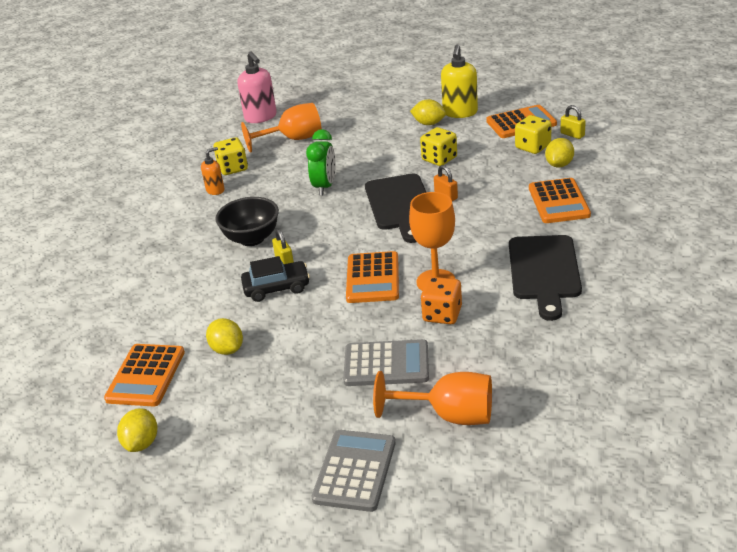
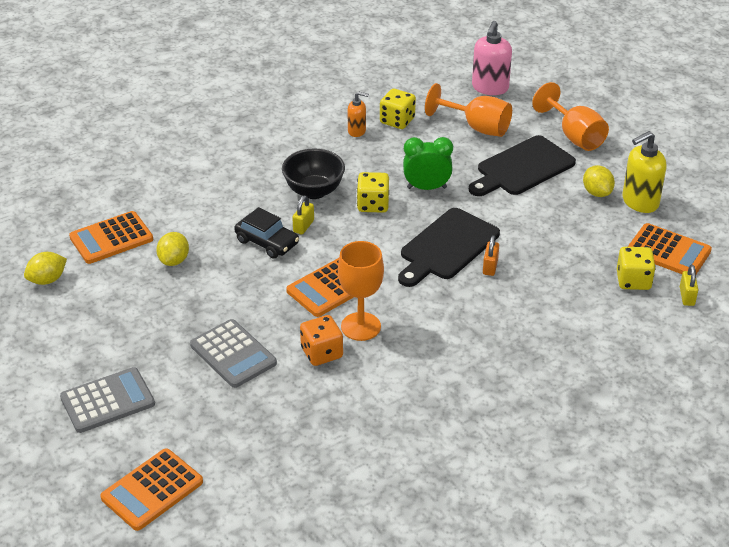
camera: 45 degrees right, 5 degrees up
(325, 187) = (426, 188): green clock -> green clock turned 150 degrees counterclockwise
(439, 159) = (544, 231): yellow dice -> yellow dice (373, 205)
(448, 415) = (206, 420): orange goblet -> orange goblet (574, 136)
(544, 271) = (439, 385): black cutting board -> black cutting board (522, 168)
(559, 164) = (621, 313): yellow lemon -> none
(559, 202) = (557, 343): orange calculator -> orange calculator (152, 490)

